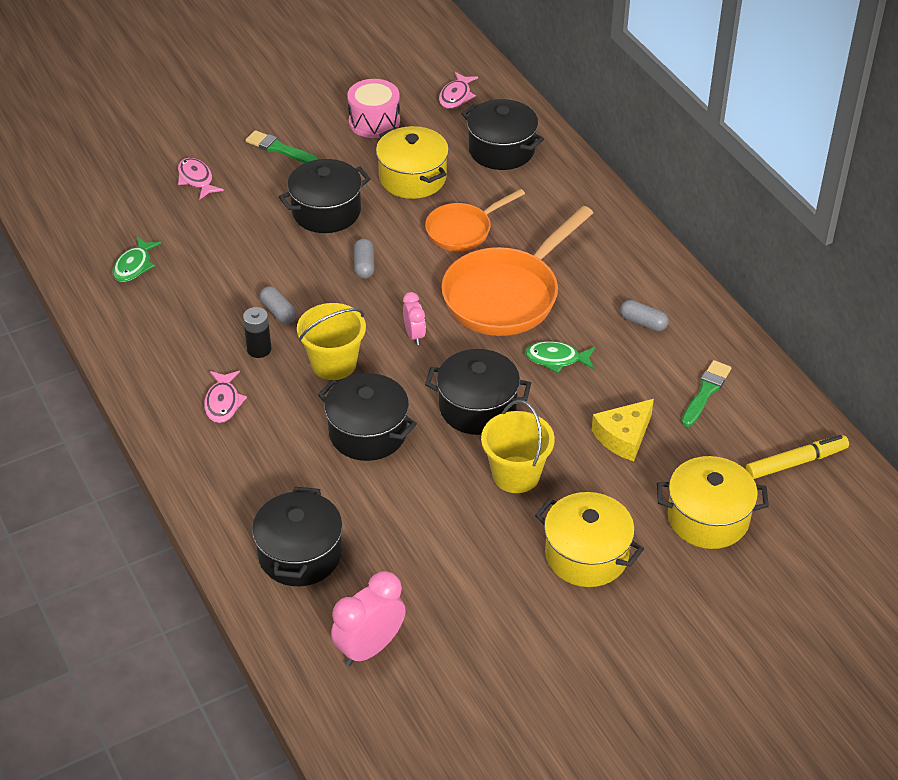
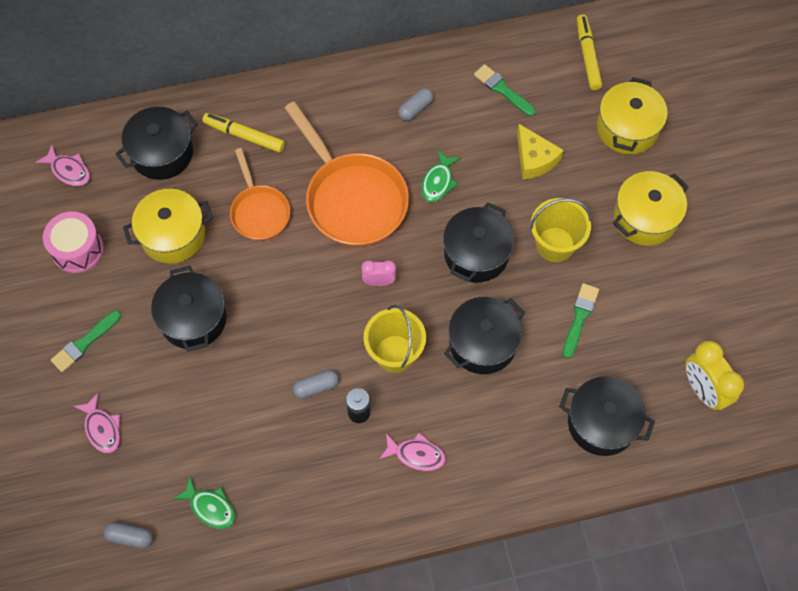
camera: 75 degrees left, 20 degrees up
(196, 179) = (102, 428): pink fish -> pink fish turned 105 degrees counterclockwise
(364, 265) = (278, 302): grey capsule -> grey capsule (130, 537)
(370, 648) = (703, 390): pink clock -> yellow clock
(428, 513) = (579, 317): none -> green brush
(547, 201) = (244, 136): none -> yellow marker

